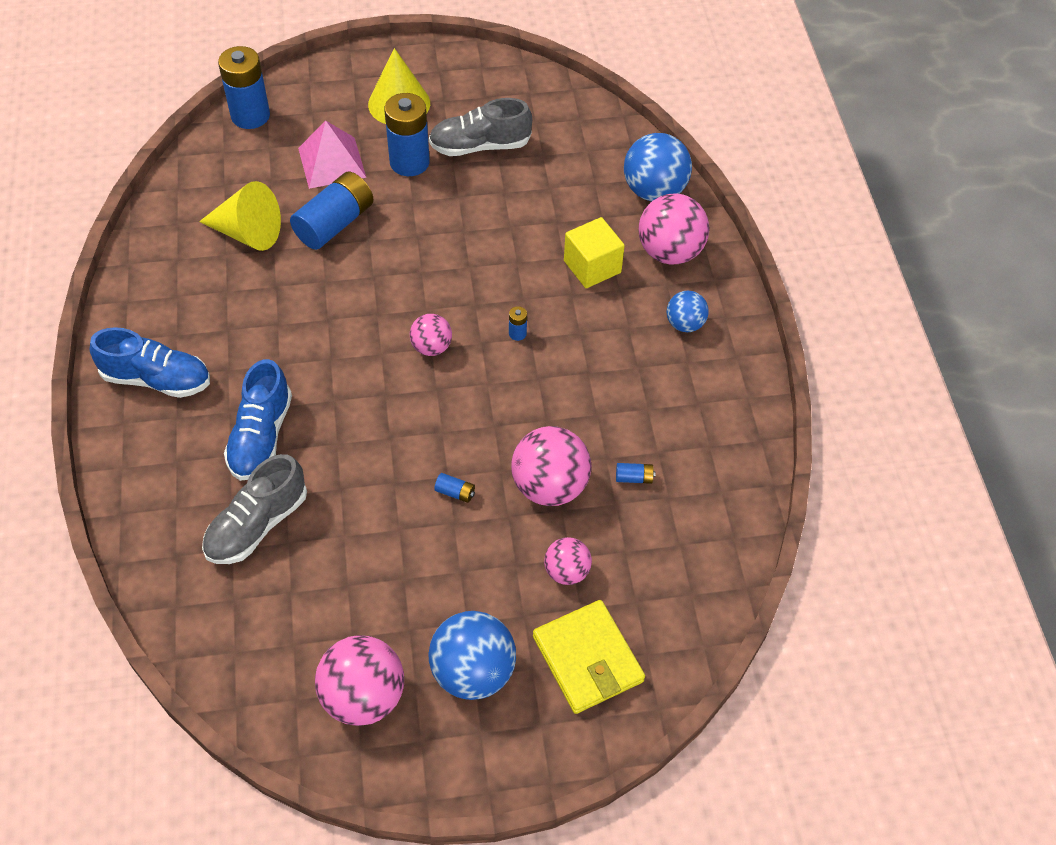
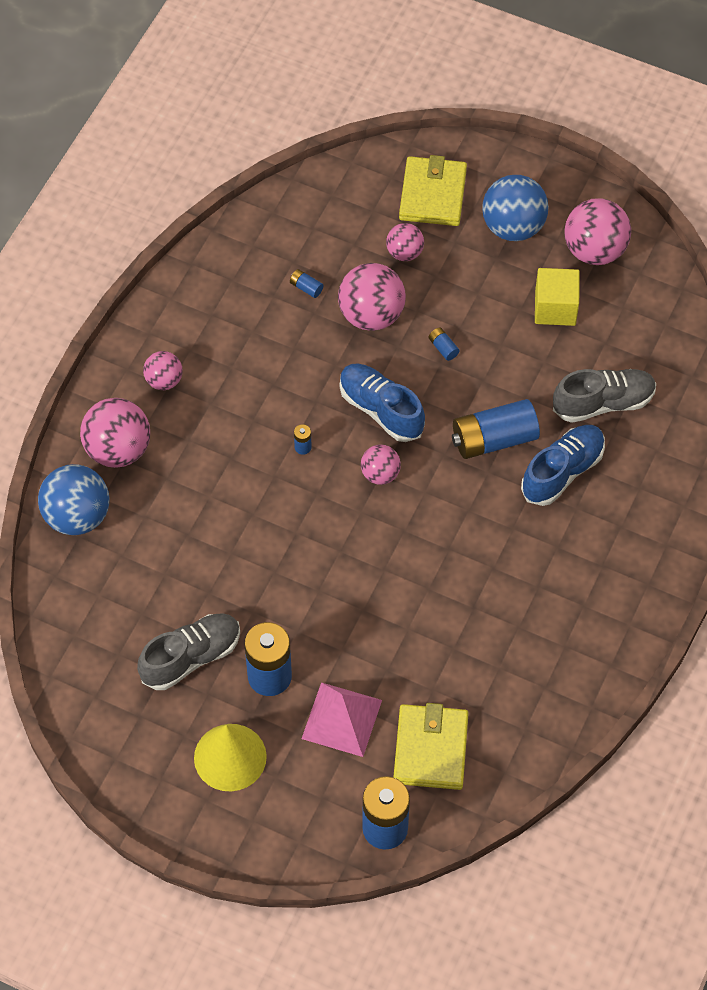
camera: 145 degrees left, 5 degrees up
(157, 379) = (620, 570): blue shoe -> blue shoe (381, 410)
(247, 176) = (430, 749): none -> yellow wallet
(248, 233) = (466, 679): yellow cone -> none
(335, 223) = (382, 645): blue battery -> blue battery (494, 439)
(480, 146) = (191, 657): grey shoe -> grey shoe turned 60 degrees counterclockwise
(592, 267) = (194, 473): yellow cube -> yellow cube (555, 308)
(685, 324) = (164, 380): blue ball -> pink ball

